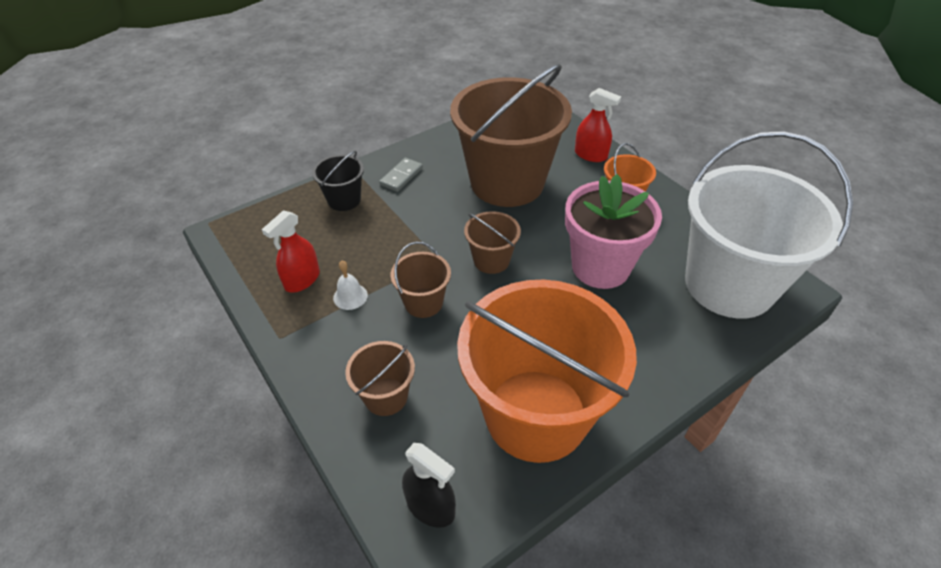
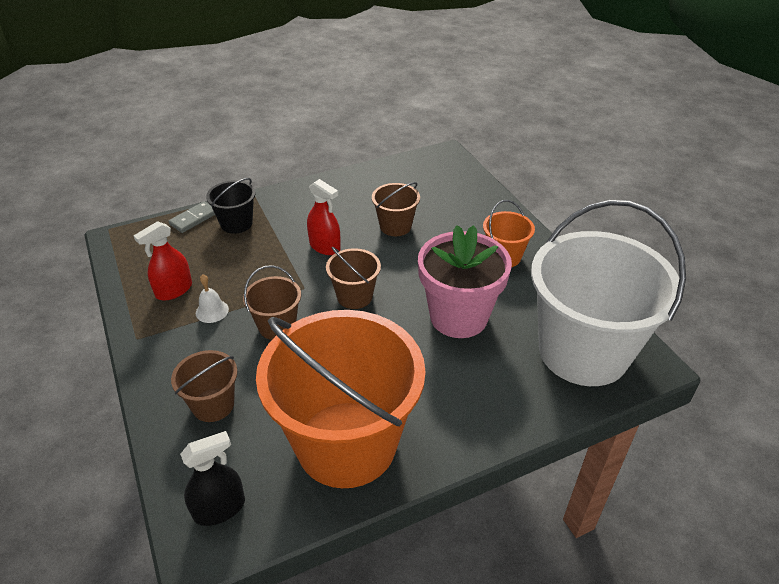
camera: 10 degrees right, 5 degrees down
(401, 176) = (297, 208): grey domino -> grey domino (194, 219)
(430, 506) = (219, 508): black spray bottle -> black spray bottle turned 75 degrees counterclockwise
(507, 182) = (395, 226): brown bucket -> brown bucket, size x0.44
(590, 155) = (487, 210): red spray bottle -> red spray bottle (325, 246)

